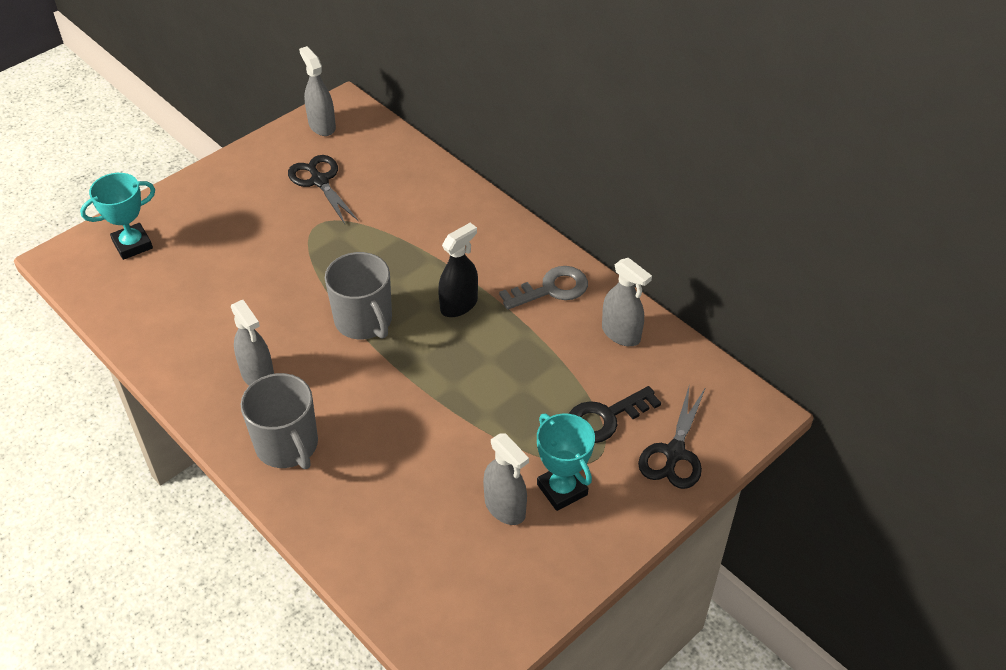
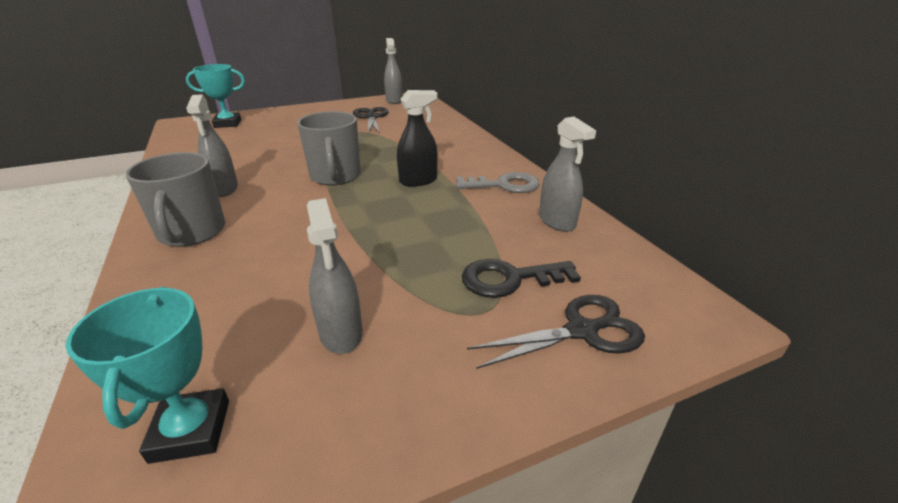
camera: 20 degrees right, 15 degrees down
(562, 489) = (420, 333): turquoise trophy -> turquoise trophy (191, 430)
(674, 453) = (582, 331): black scissors -> black scissors turned 150 degrees counterclockwise

